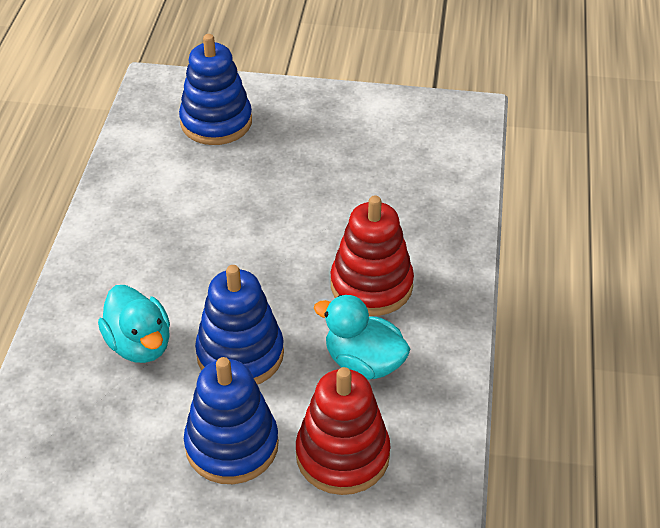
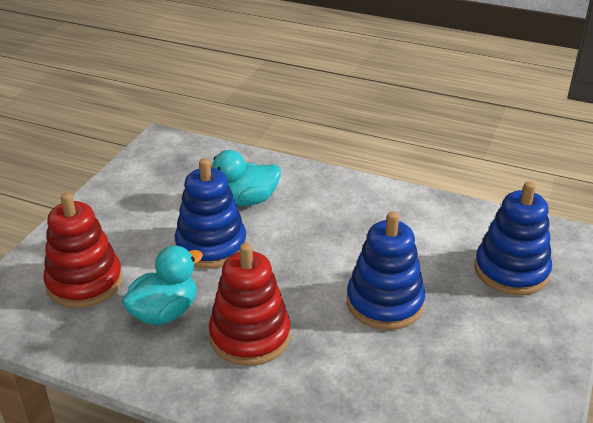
camera: 105 degrees right, 10 degrees down
(232, 445) = (130, 231): blue stacking toy -> blue stacking toy (384, 303)

